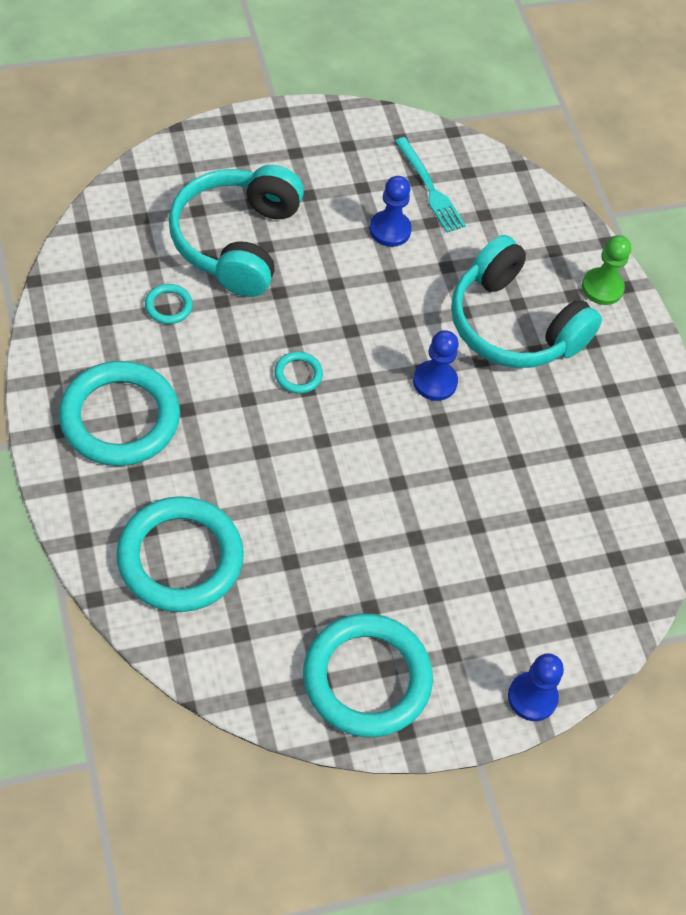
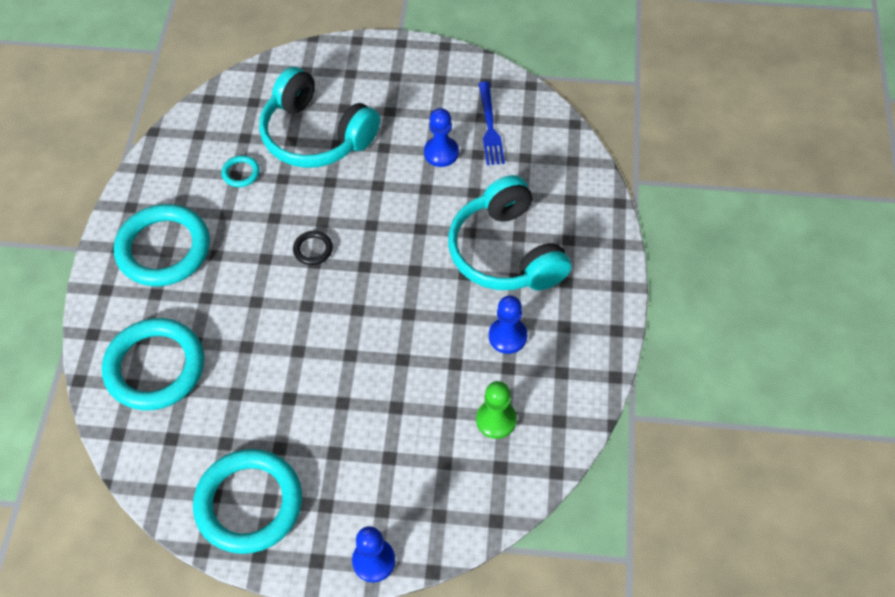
camera: 30 degrees right, 0 degrees up
(236, 241) = (316, 135): turquoise headphones -> turquoise headphones turned 90 degrees counterclockwise
(298, 374) = (313, 249): turquoise ring -> black ring
(429, 188) = (490, 126): turquoise fork -> blue fork
(435, 382) = (418, 282): blue pawn -> blue pawn (507, 336)
(602, 287) = (597, 239): green pawn -> green pawn (496, 420)

